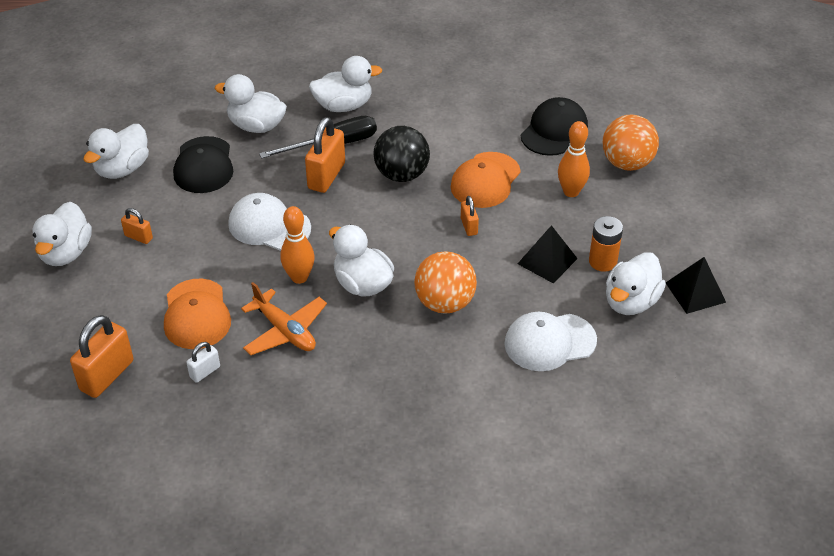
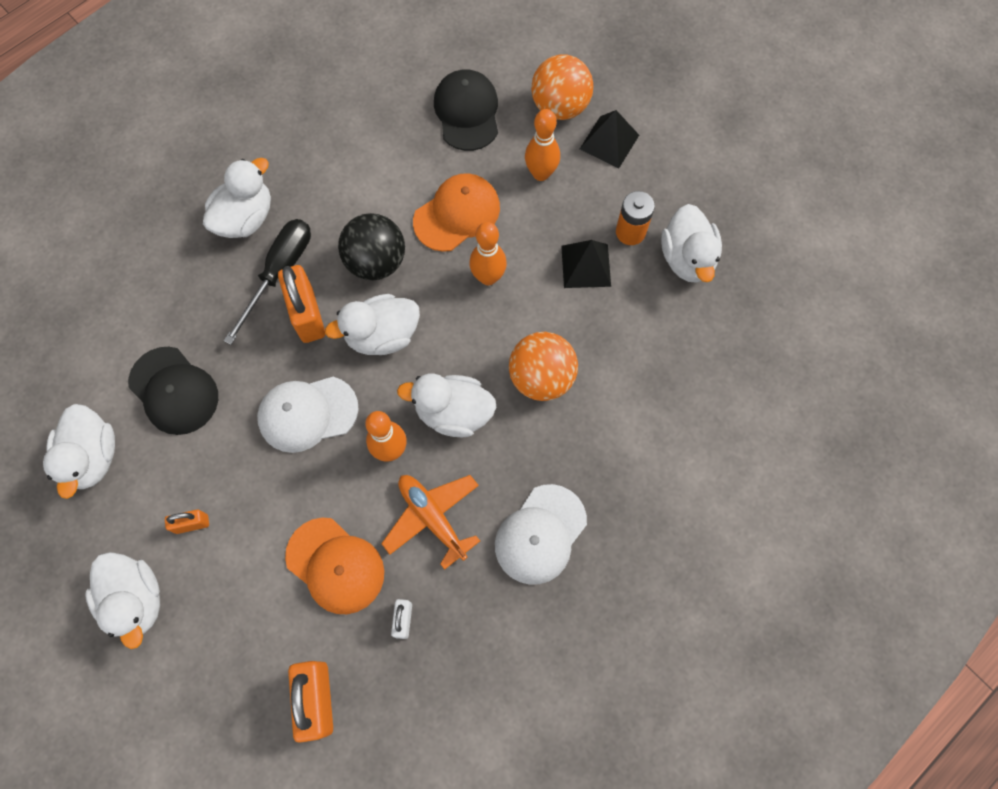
camera: 40 degrees left, 25 degrees up
(256, 126) = (181, 304): white duck -> white duck (382, 335)
(285, 331) = (432, 518): orange plane -> orange plane turned 135 degrees counterclockwise
(469, 226) = (488, 277): orange padlock -> orange bowling pin
(485, 180) = (457, 214): orange cap -> orange cap turned 120 degrees counterclockwise
(549, 342) = (660, 351): white cap -> white cap (540, 534)
(695, 292) = (727, 210): black pyramid -> black pyramid (609, 142)

